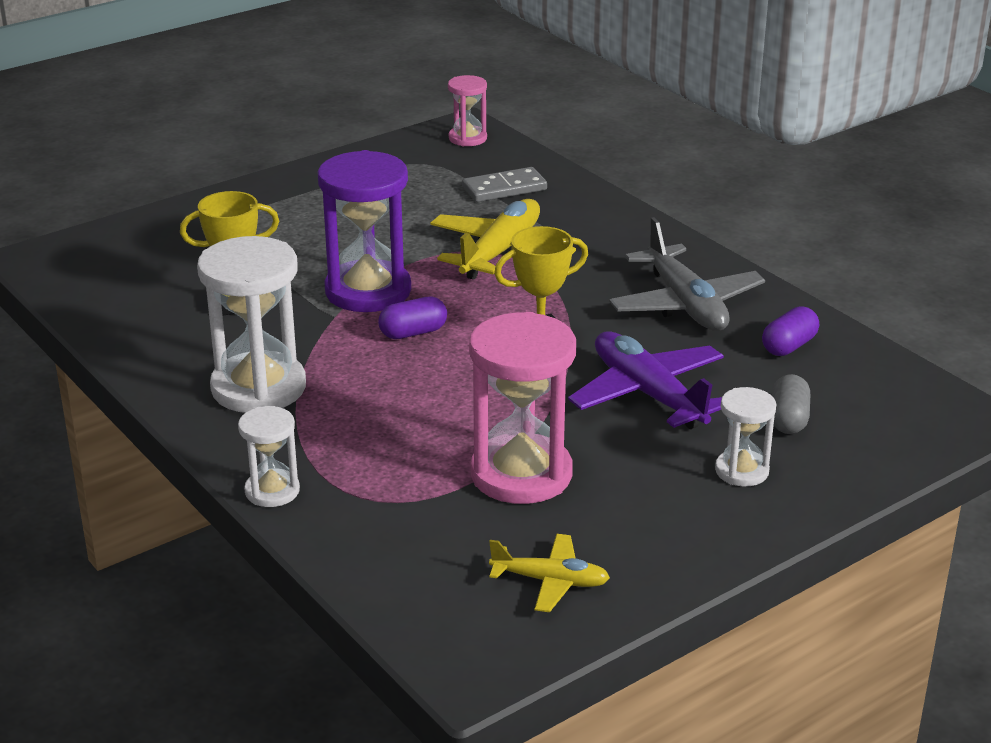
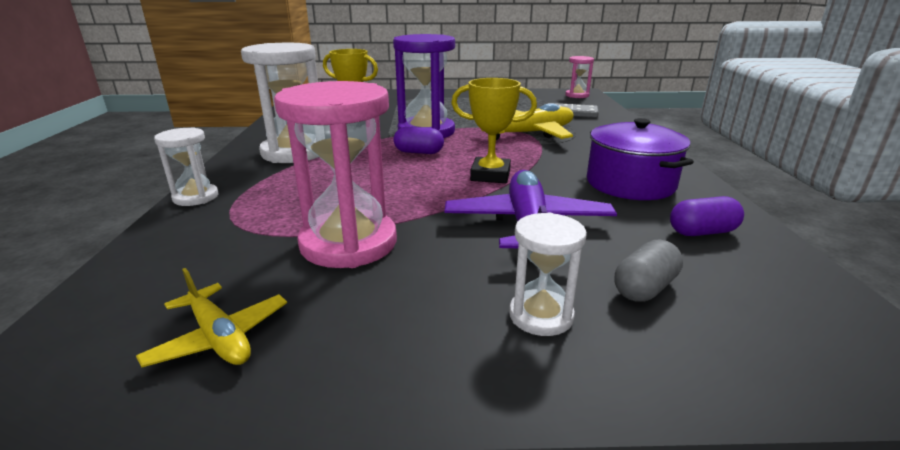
camera: 35 degrees right, 5 degrees down
(685, 304) = (630, 184): grey plane -> purple pot

